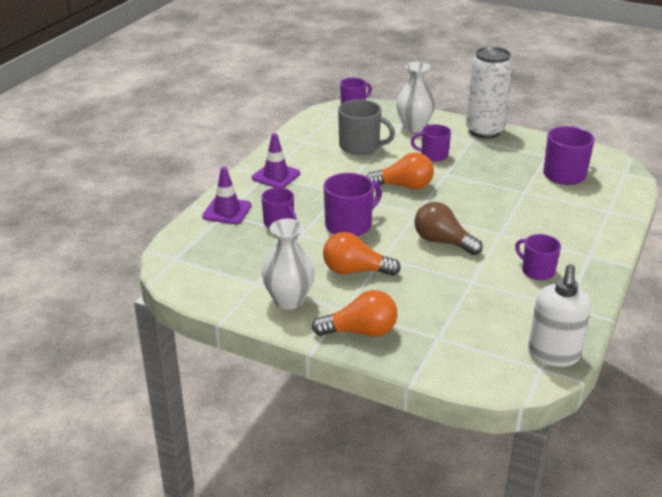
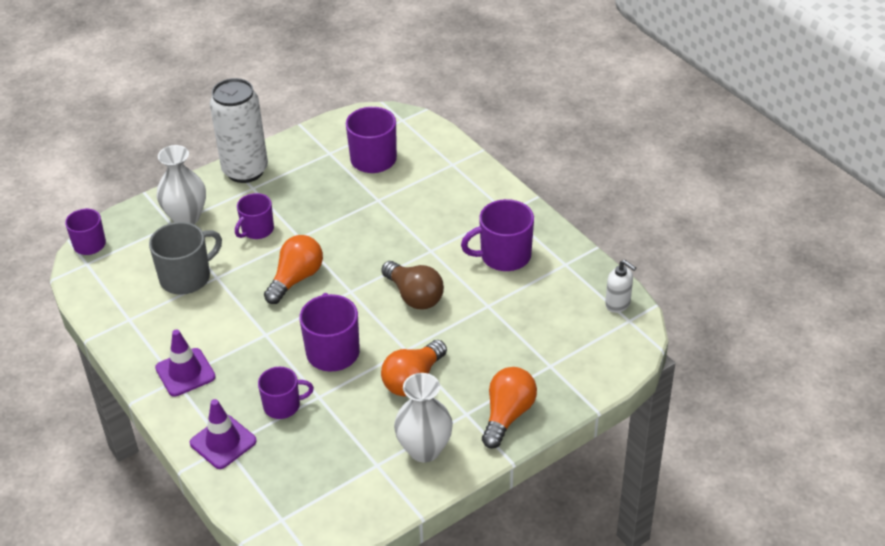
camera: 60 degrees left, 10 degrees up
(442, 242) = (414, 296): brown light bulb -> brown light bulb turned 105 degrees counterclockwise
(537, 271) = (504, 256): purple mug -> purple mug, size x1.52
(553, 355) = (618, 304): white soap dispenser -> white soap dispenser, size x0.60

